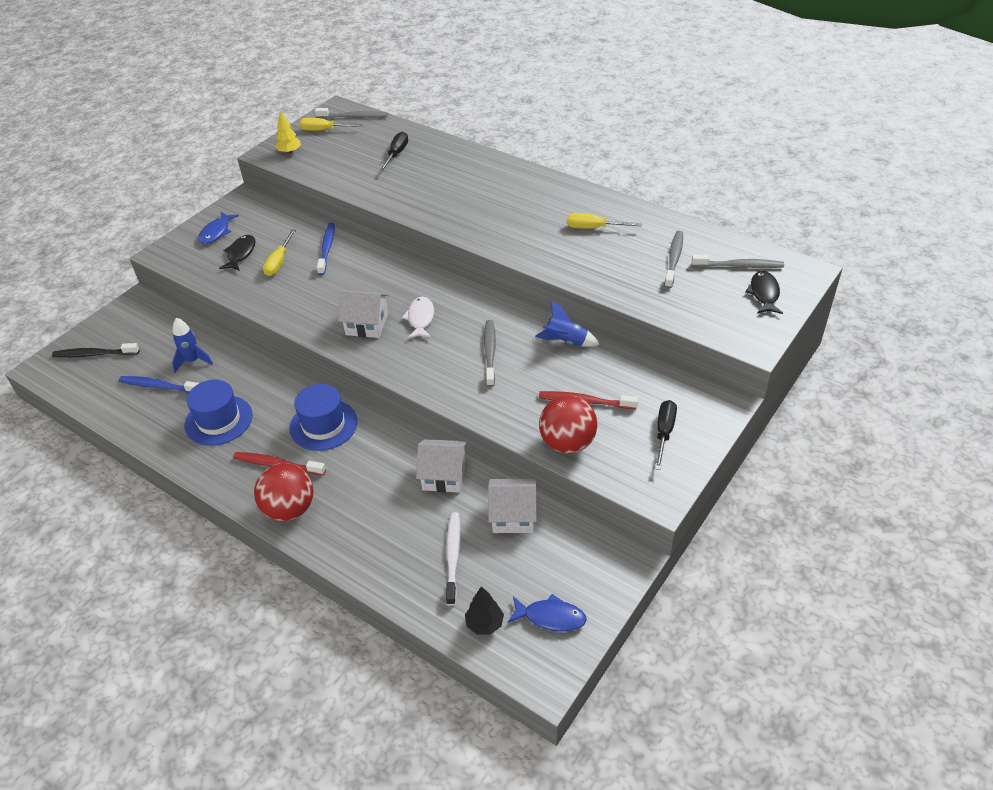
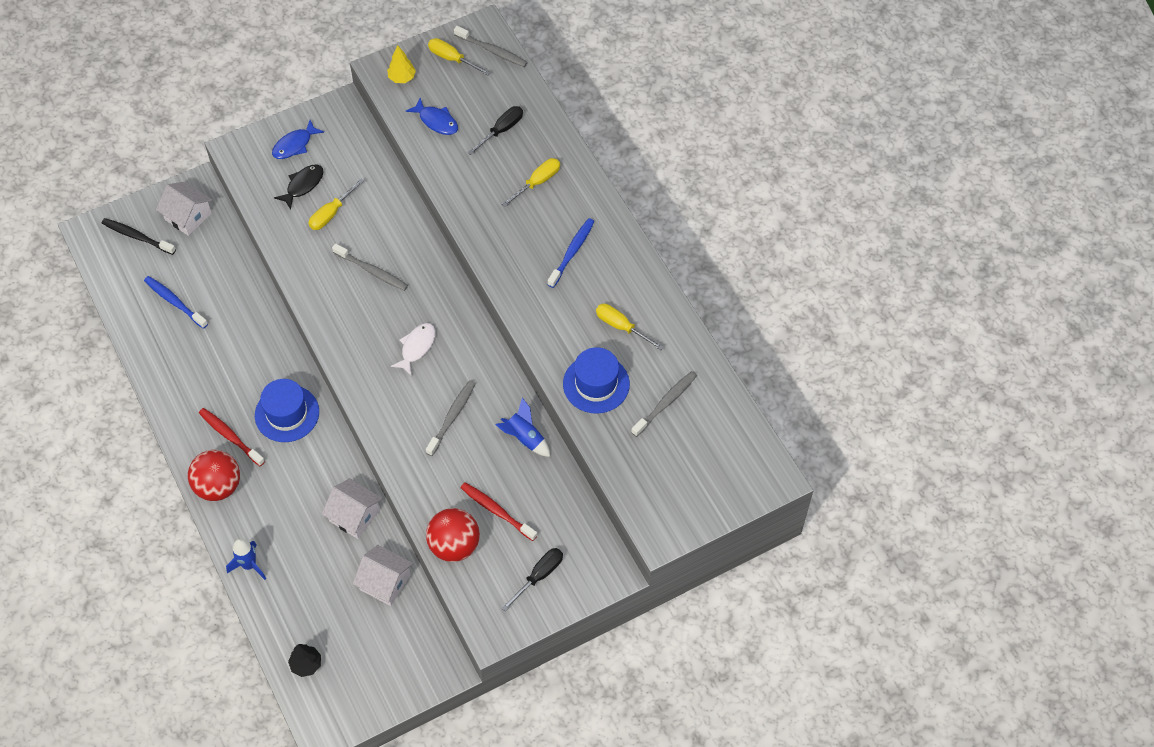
camera: 25 degrees right, 15 degrees up
(193, 361) = (214, 286): blue rocket -> blue rocket (249, 565)
(218, 420) = (206, 365): blue hat -> blue hat (596, 384)
(327, 248) = (383, 216): blue toothbrush -> blue toothbrush (572, 252)
(367, 324) = (367, 331): white house -> white house (188, 216)
(450, 172) = (537, 182): none -> yellow screwdriver
(453, 556) = (317, 595): white toothbrush -> none
(551, 617) = (357, 685): blue fish -> blue fish (436, 121)
(739, 266) = (718, 441): grey toothbrush -> grey toothbrush (372, 271)
(764, 294) = (714, 485): black fish -> none

